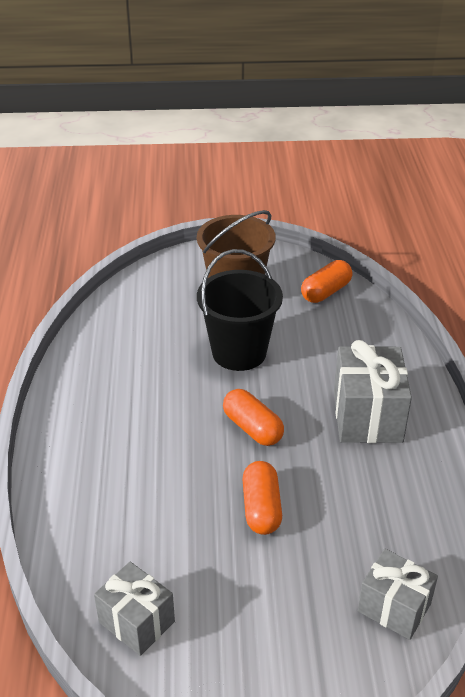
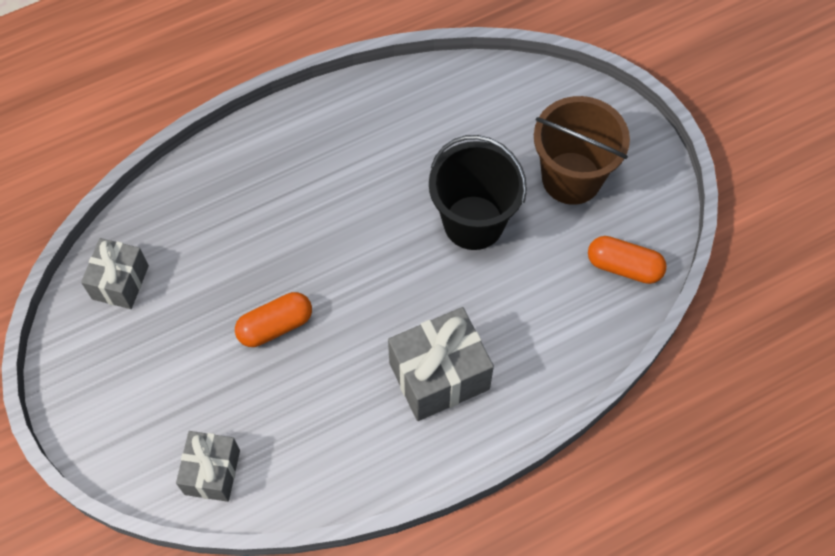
camera: 65 degrees right, 25 degrees up
(252, 428) = (371, 278): orange capsule -> none

